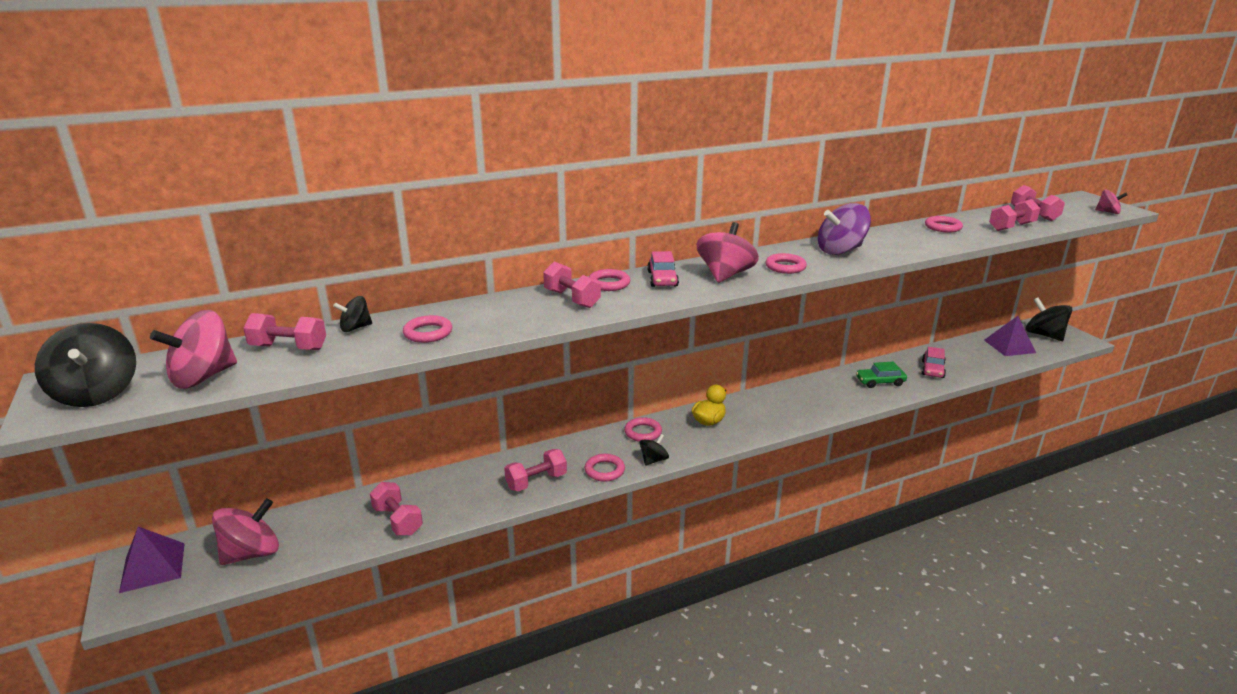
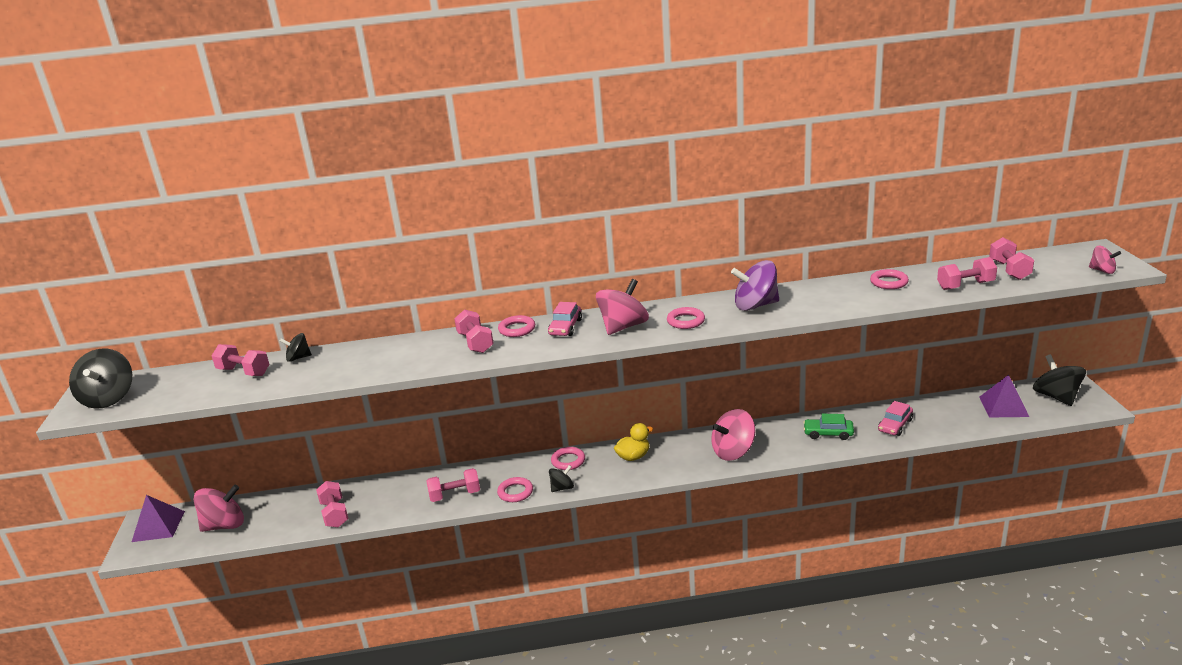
camera: 20 degrees right, 0 degrees up
(203, 377) = (177, 391): pink spinning top -> pink spinning top (733, 452)
(428, 333) = (346, 367): pink ring -> none

